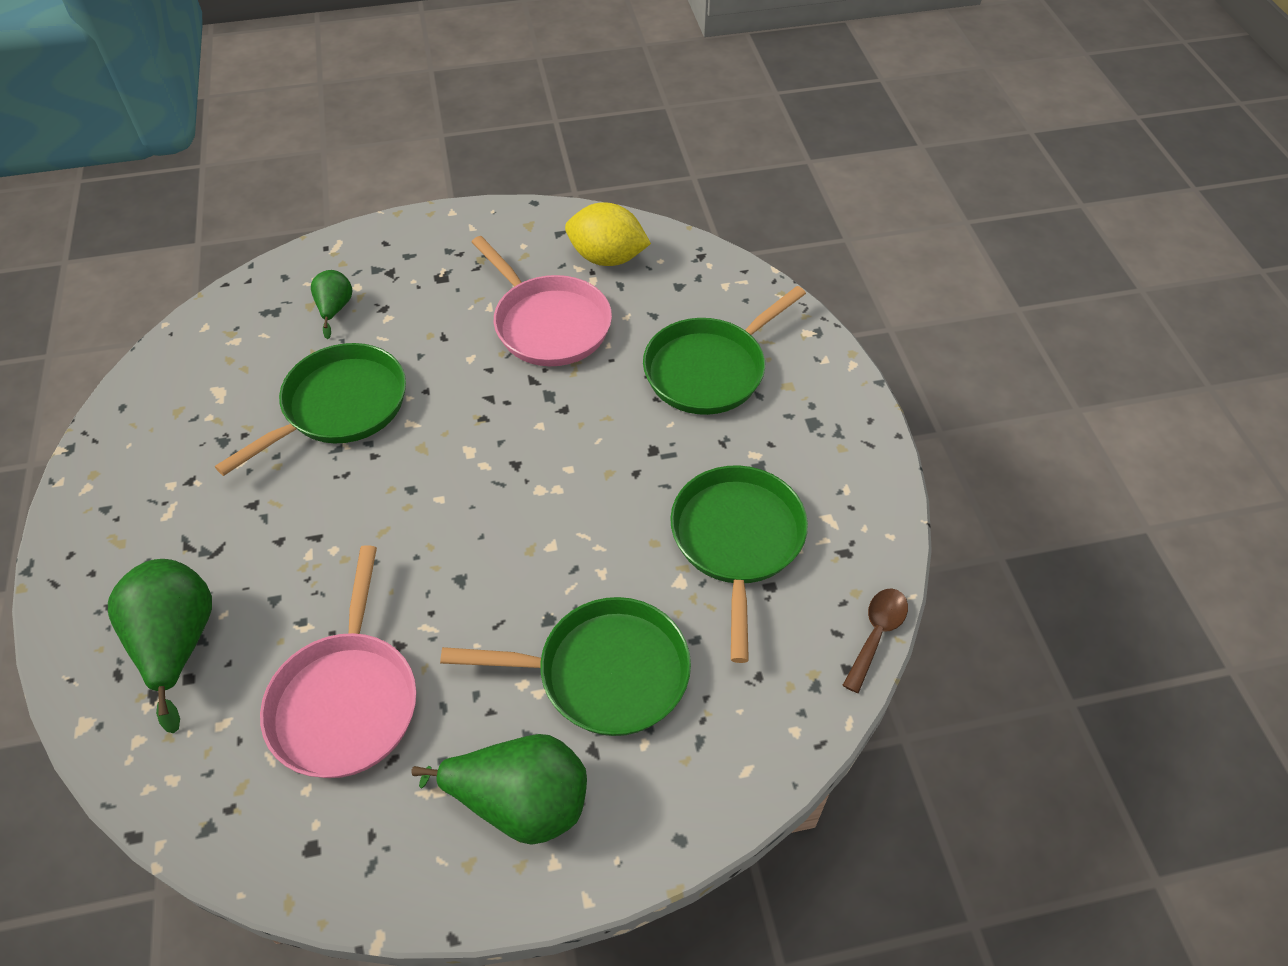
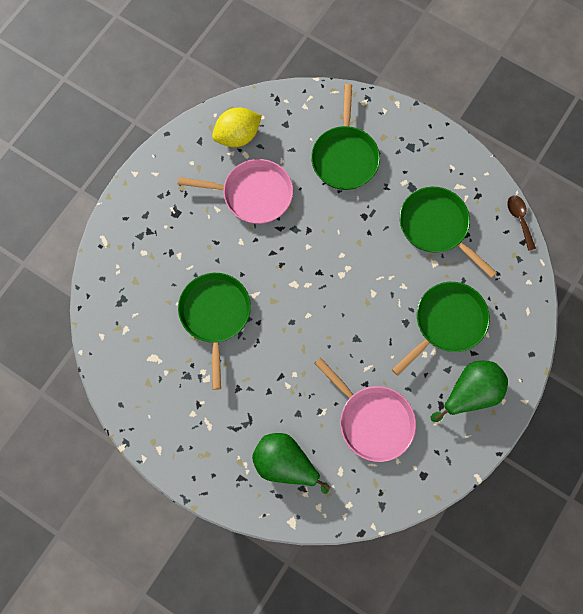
camera: 45 degrees left, 20 degrees up
(335, 309) = (149, 273): green pear -> none

